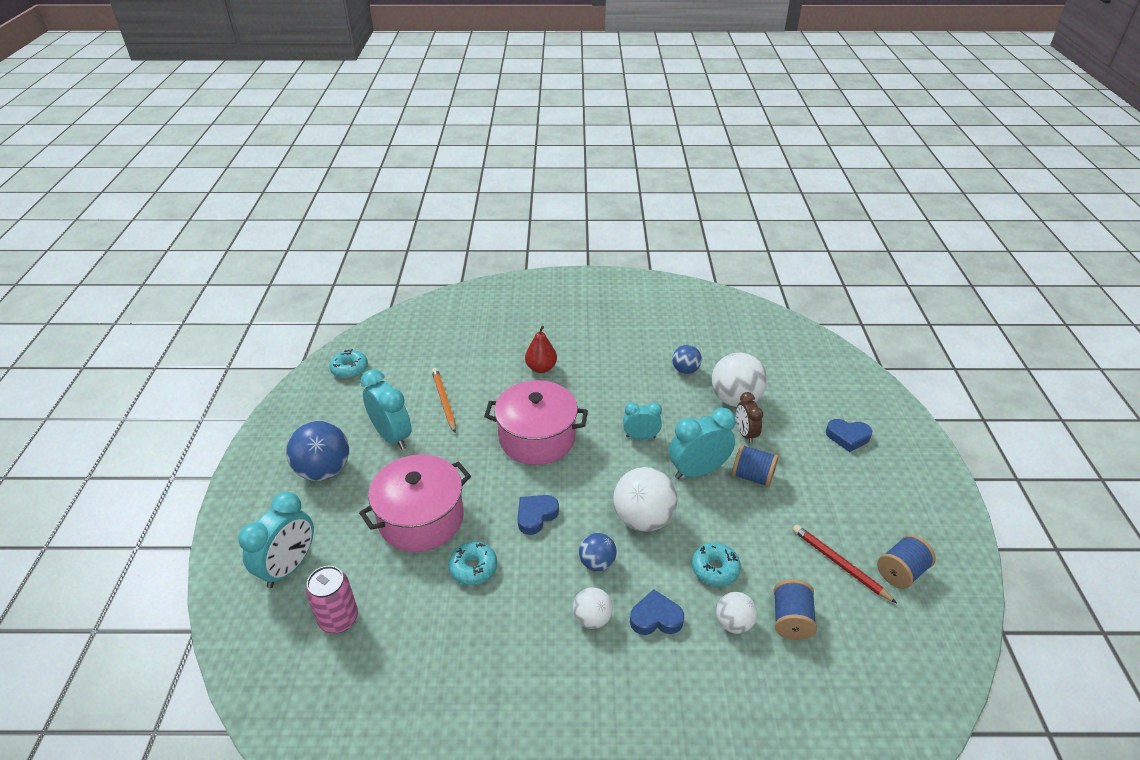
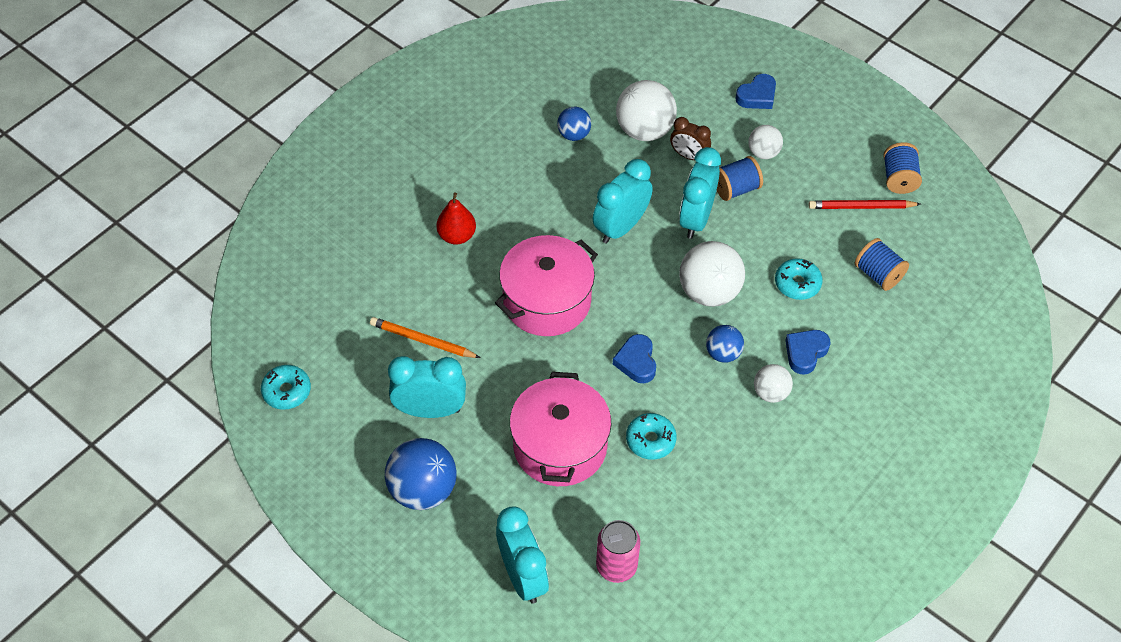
camera: 50 degrees left, 15 degrees up
(640, 437) = (621, 227): turquoise clock -> turquoise clock, size x1.64
(733, 623) = (851, 309): white ball -> white ball (763, 153)

